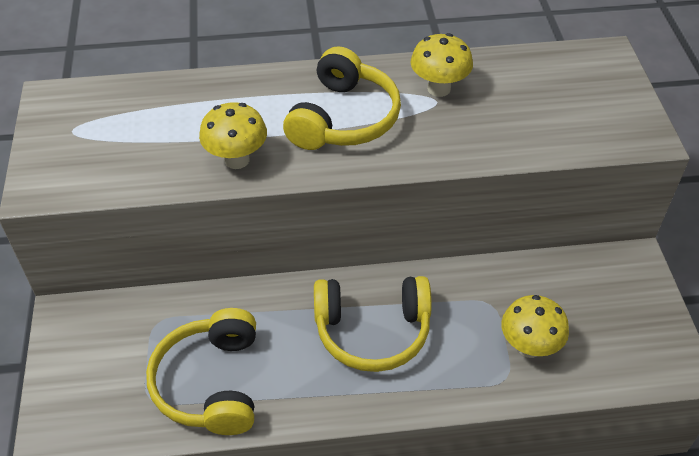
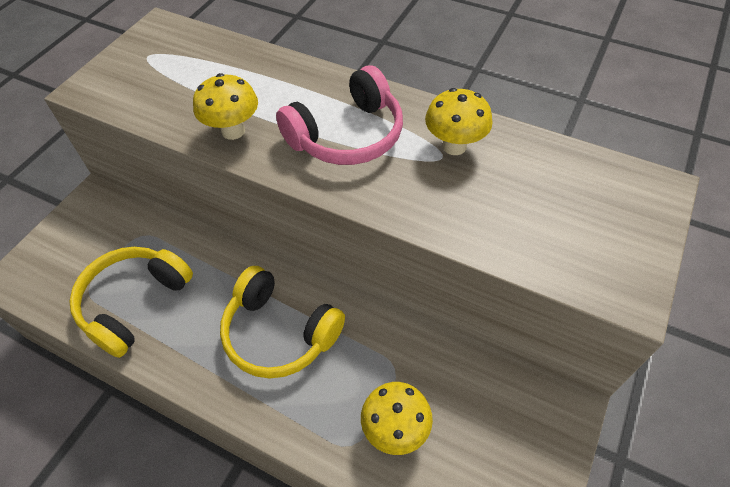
camera: 35 degrees right, 5 degrees up
(343, 118) = (347, 135): yellow headphones -> pink headphones

